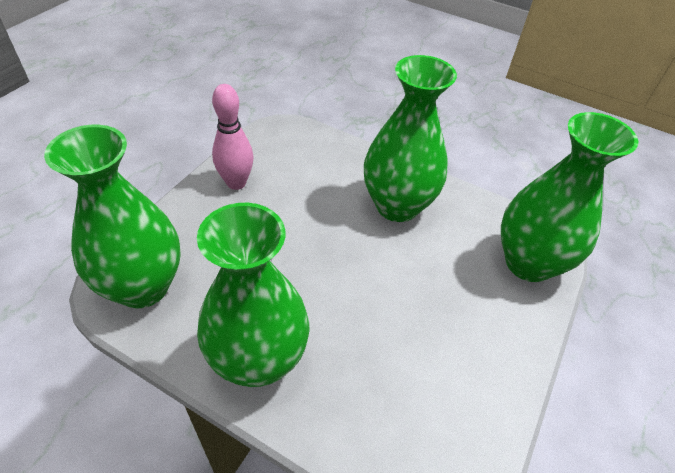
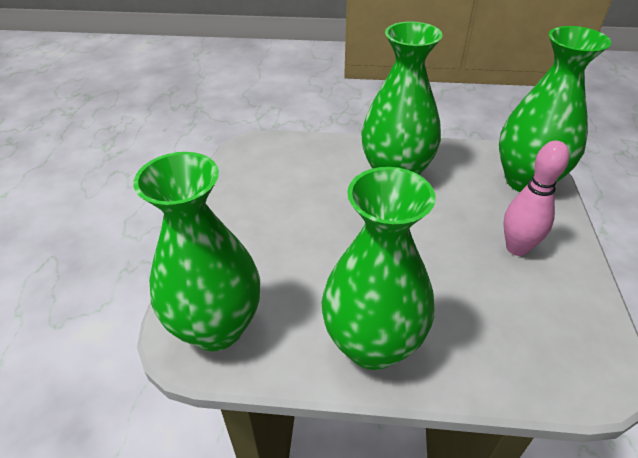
camera: 20 degrees left, 5 degrees down
(236, 183) = (241, 205): pink bowling pin -> pink bowling pin (517, 248)

